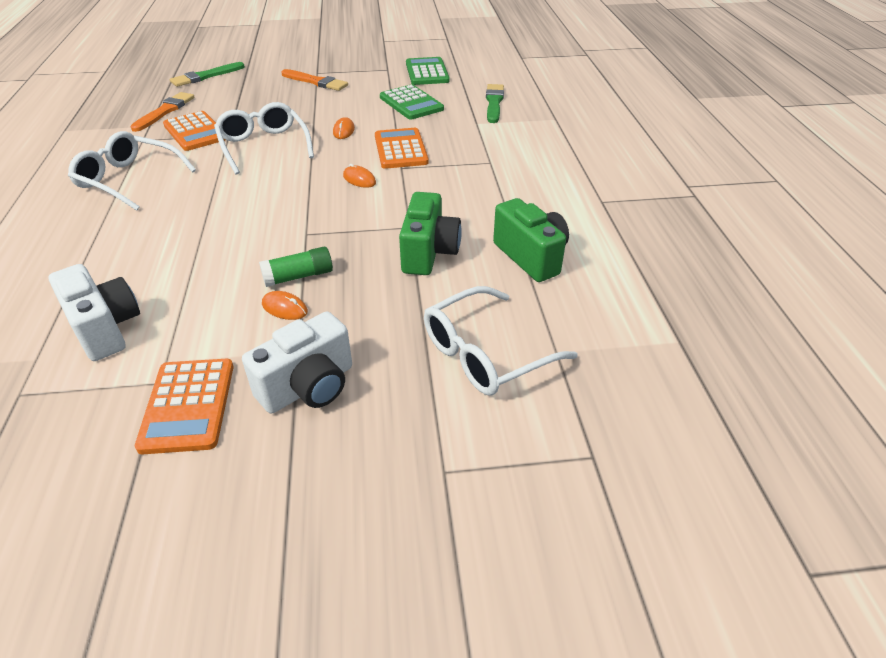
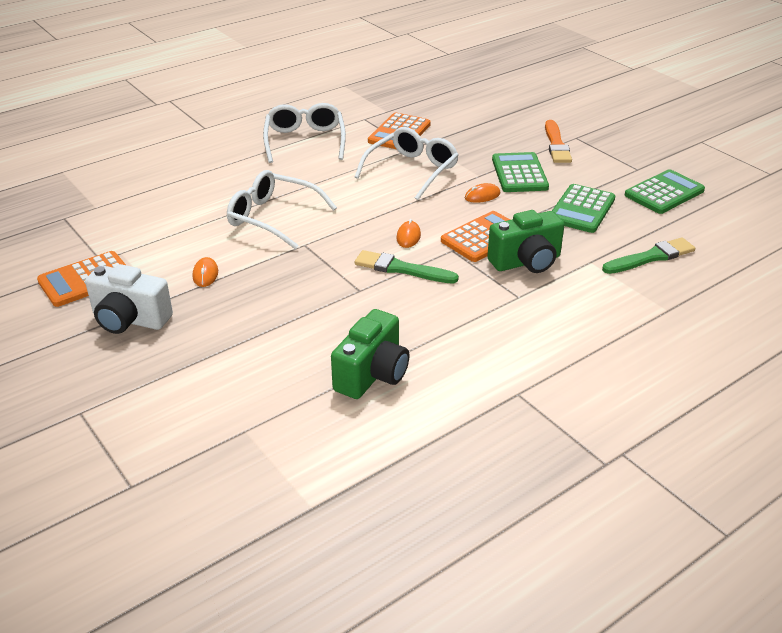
camera: 60 degrees right, 5 degrees down
(105, 328) = (137, 216): white camera -> none
(165, 111) = (415, 106): orange brush -> none
(205, 76) = (495, 94): green brush -> green brush (401, 269)
(298, 276) = (247, 264): green glue stick -> none
(334, 107) = (519, 173): none -> green calculator
(428, 253) = (329, 314): green camera -> green camera (526, 262)
(485, 354) = (216, 391): white glasses -> white glasses (273, 217)

